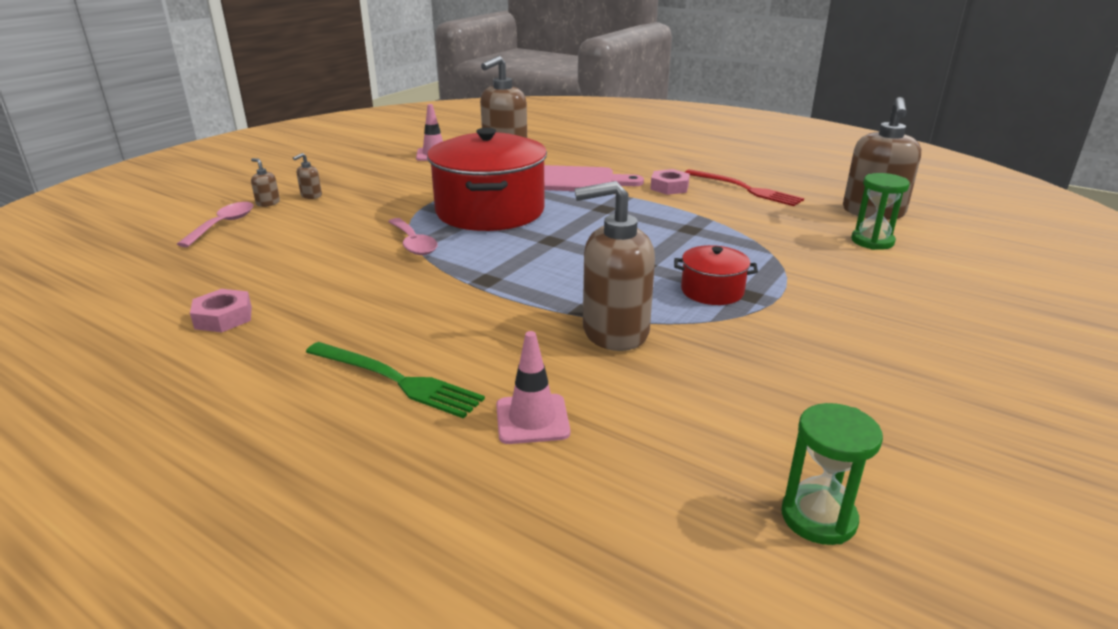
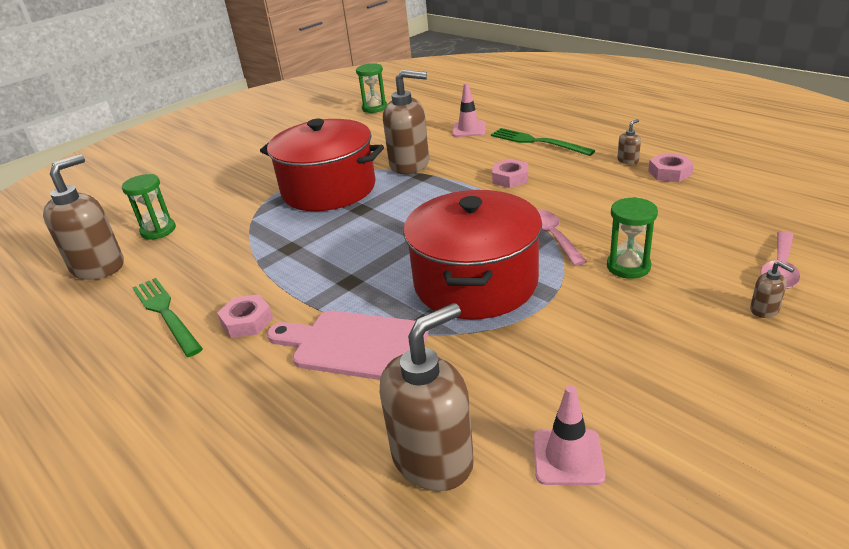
camera: 165 degrees left, 5 degrees up
(311, 196) = (716, 324): brown soap dispenser -> brown soap dispenser (628, 160)
(351, 223) = (628, 266): none -> green hourglass
(452, 308) = (510, 178): none -> pink nut
(712, 291) = (329, 189): red pot -> red pot, size x2.18
(745, 189) = (166, 313): red fork -> green fork

